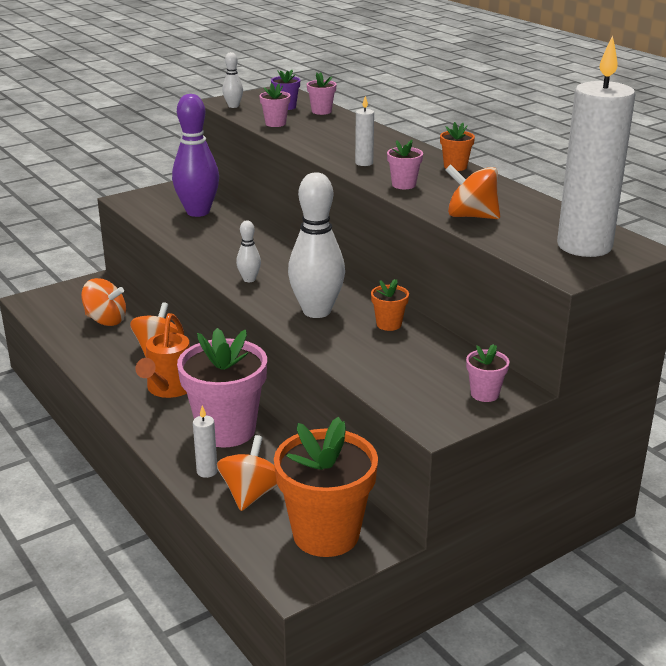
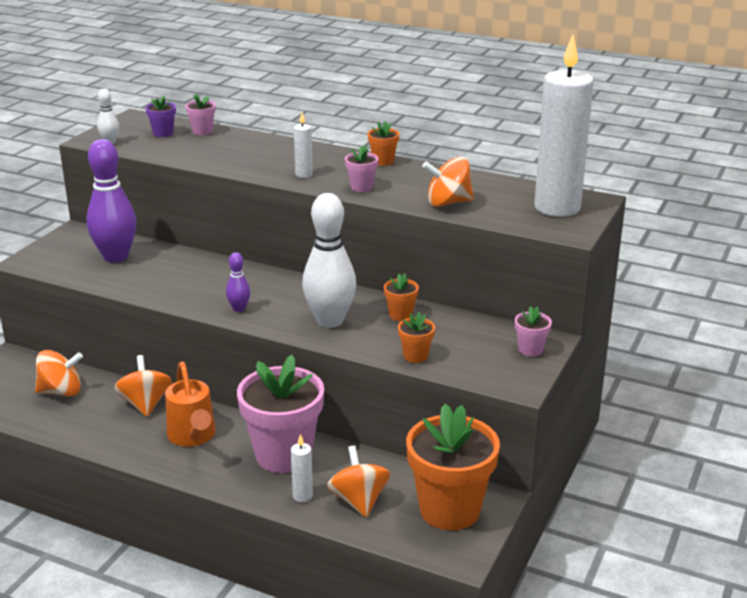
camera: 30 degrees left, 0 degrees up
(249, 279) = (239, 309): white bowling pin -> purple bowling pin
(275, 123) = (175, 152): pink flower pot -> none
(361, 365) = (415, 356): none -> orange flower pot

